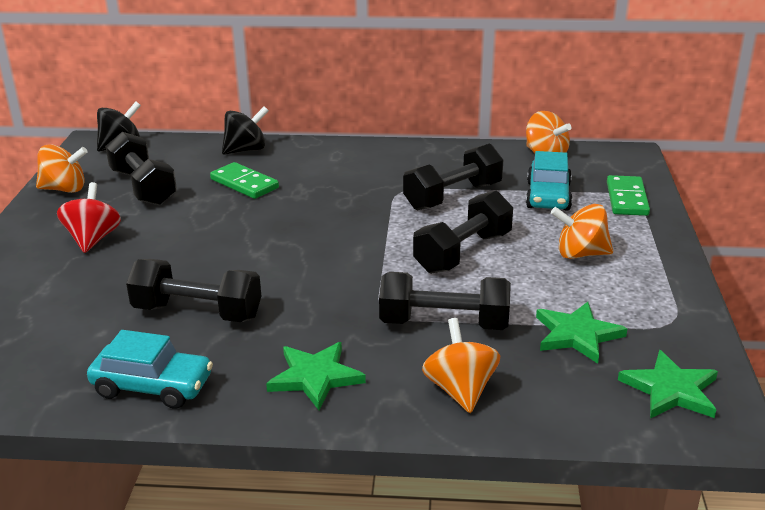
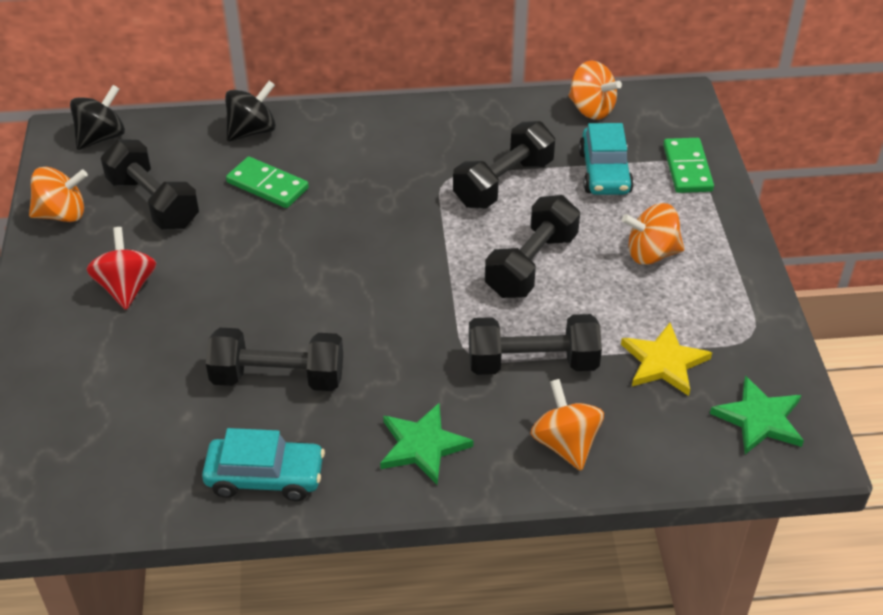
camera: 10 degrees left, 15 degrees up
(577, 335) = (664, 362): green star -> yellow star

